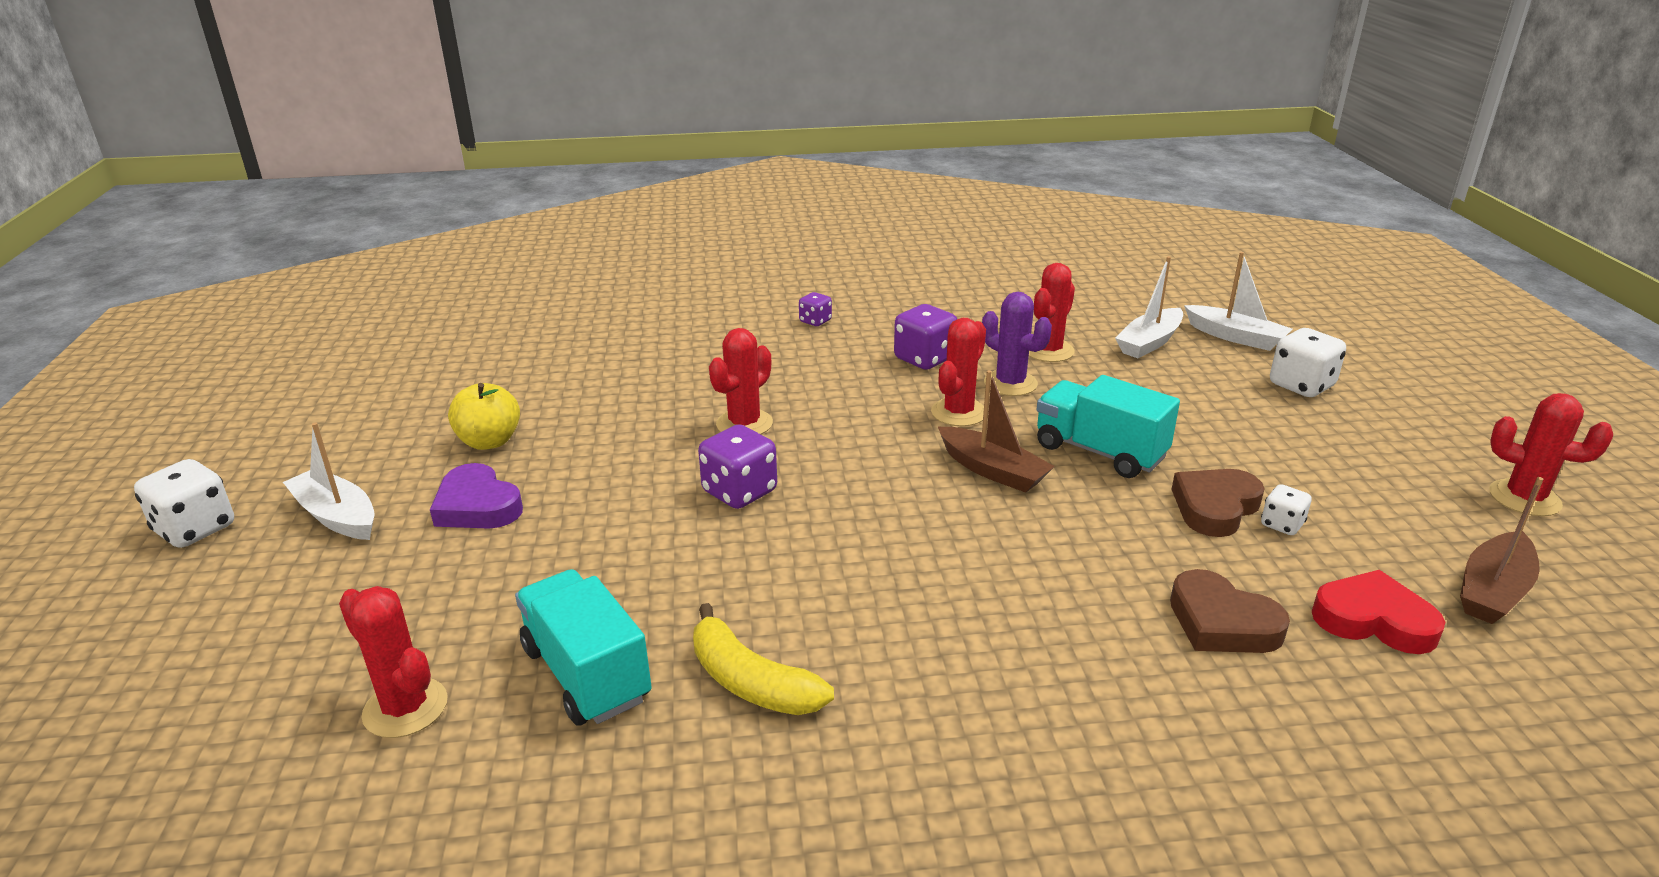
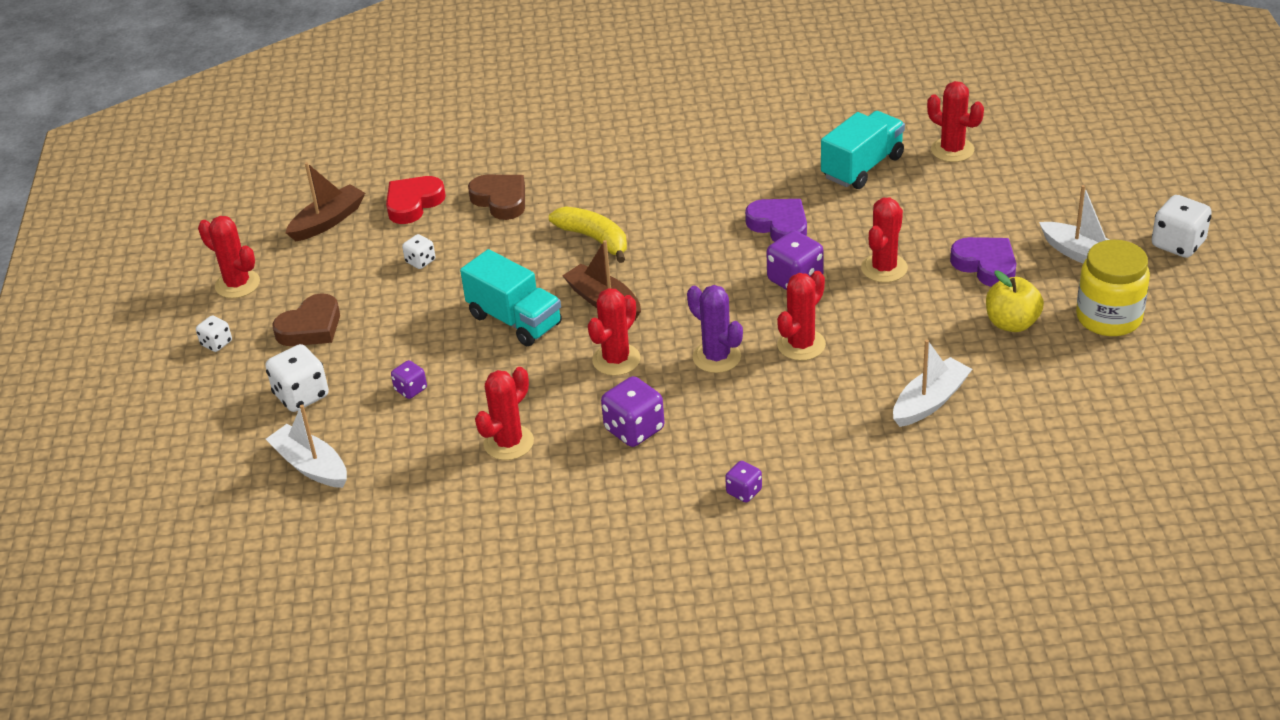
camera: 175 degrees left, 10 degrees up
(372, 446) = (1108, 317): none -> yellow jar
(586, 674) = (862, 167): turquoise truck -> turquoise truck turned 105 degrees counterclockwise
(615, 504) = (884, 268): none -> red cactus
(750, 568) = (779, 225): none -> purple heart
(751, 682) = (770, 165): yellow banana -> yellow banana (594, 239)
(1010, 383) = (561, 396): purple cactus -> purple cactus (716, 357)
(1149, 343) = (402, 456): white boat -> white boat (930, 401)
(1181, 390) = (411, 389): none -> purple dice
(1215, 507) = (457, 273): brown heart -> brown heart (311, 327)
(1373, 620) = (413, 203): red heart -> red heart turned 105 degrees clockwise
(1463, 432) = (216, 343): none -> white dice

